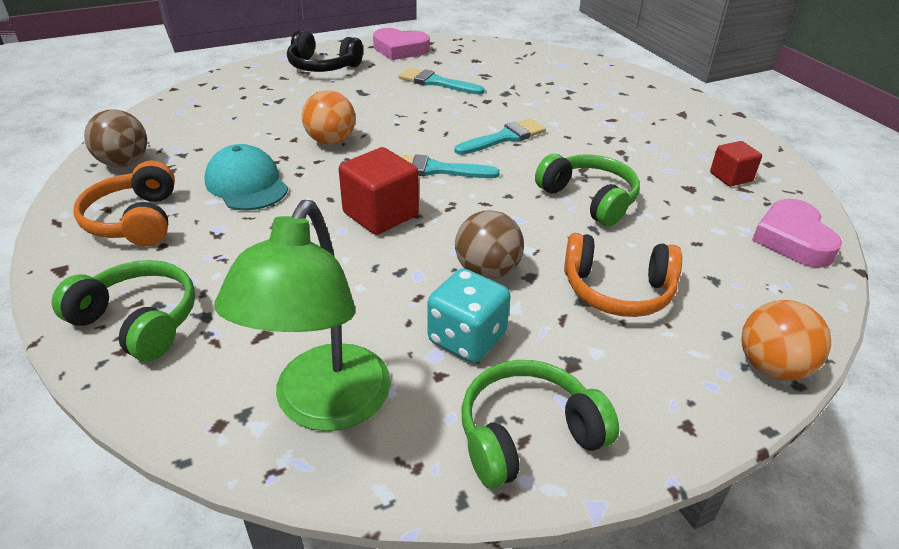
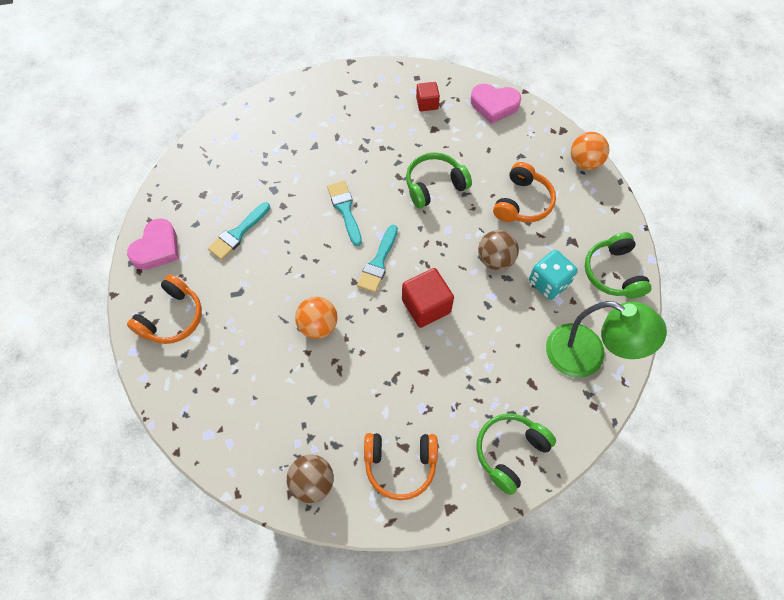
camera: 75 degrees left, 25 degrees up
(247, 184) = (368, 389): turquoise cap -> none
(323, 66) = (172, 318): black headphones -> orange headphones

